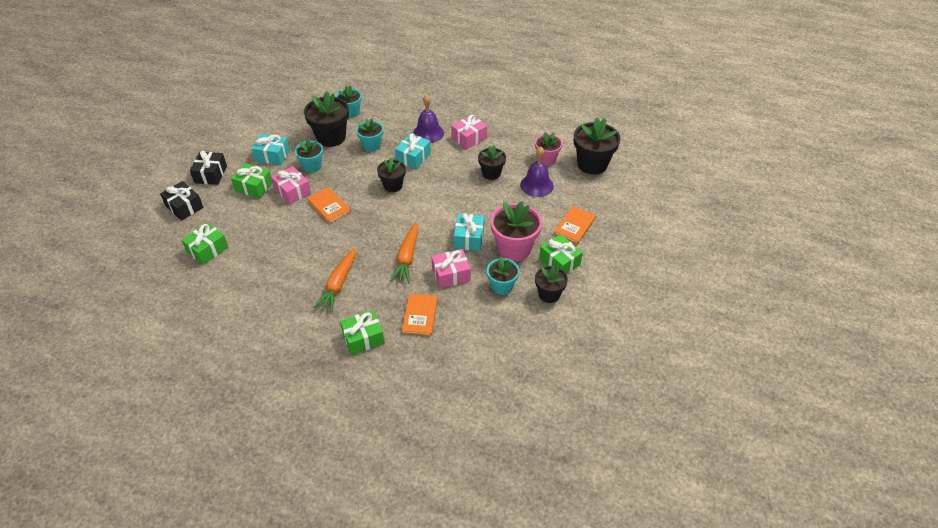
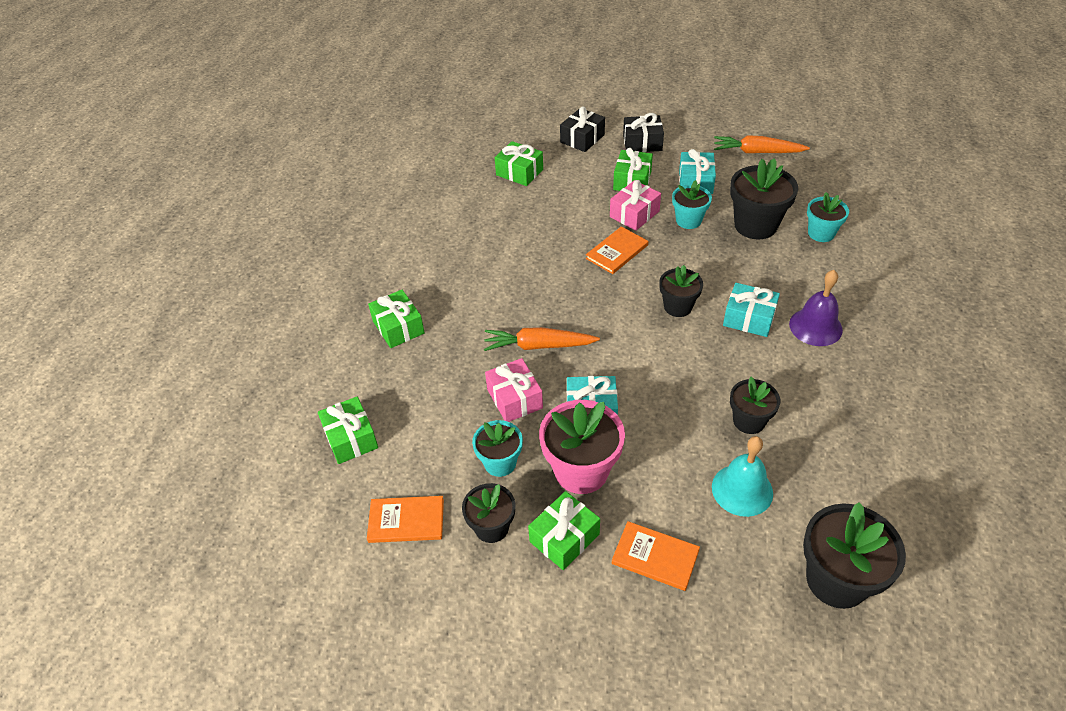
camera: 85 degrees right, 0 degrees up
(338, 284) = (481, 288): orange carrot -> orange carrot (757, 152)
(371, 145) = (756, 269): turquoise flower pot -> none
(420, 315) = (437, 376): orange book -> orange book (406, 520)
(466, 369) = (351, 438): none -> green gift
(469, 138) = (827, 380): pink gift -> none
(536, 185) = (742, 490): purple bell -> turquoise bell
(546, 159) = (819, 500): pink flower pot -> none

